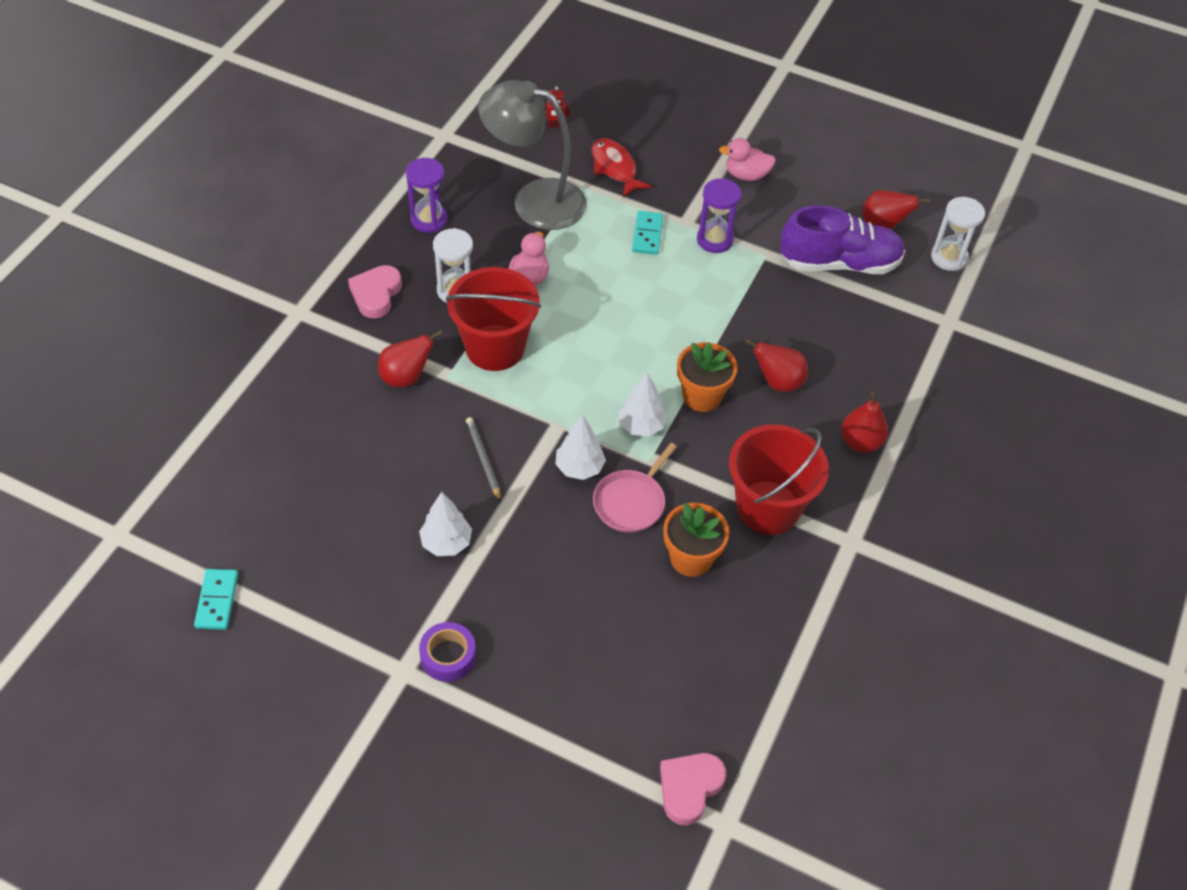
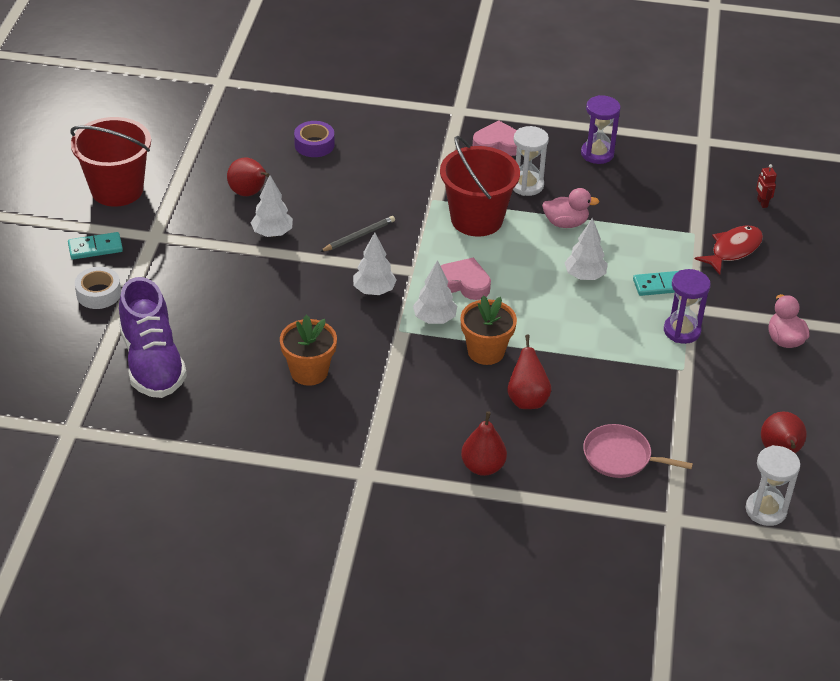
camera: 75 degrees right, 10 degrees down
(217, 601) = (184, 137): turquoise domino -> turquoise domino (95, 248)
(406, 377) = (421, 178): red pear -> red pear (249, 193)
(448, 656) = (173, 255): purple tape -> purple tape (314, 144)
(491, 754) = (98, 293): none -> white tape
(534, 200) = (658, 208): grey lamp -> none
(615, 286) = (585, 276): none -> white tree
(631, 502) = (352, 327): pink pan -> pink pan (620, 457)
(689, 788) = (96, 404): pink heart -> pink heart (463, 283)
(768, 507) = (381, 412): red bucket -> red bucket (117, 190)
(839, 263) = (705, 424): purple shoe -> purple shoe (152, 363)

